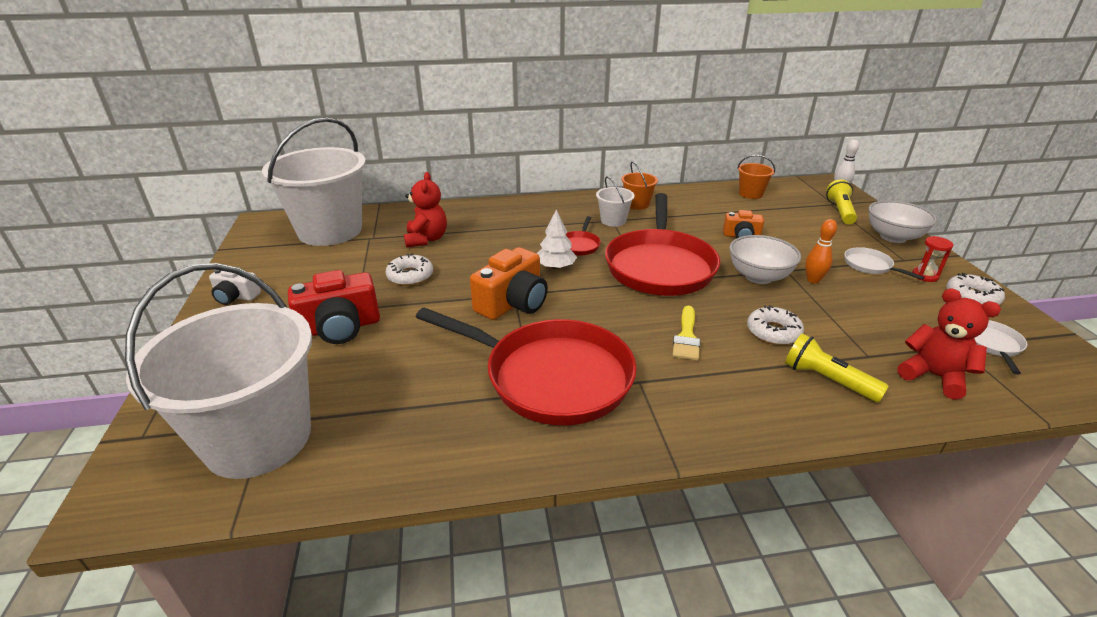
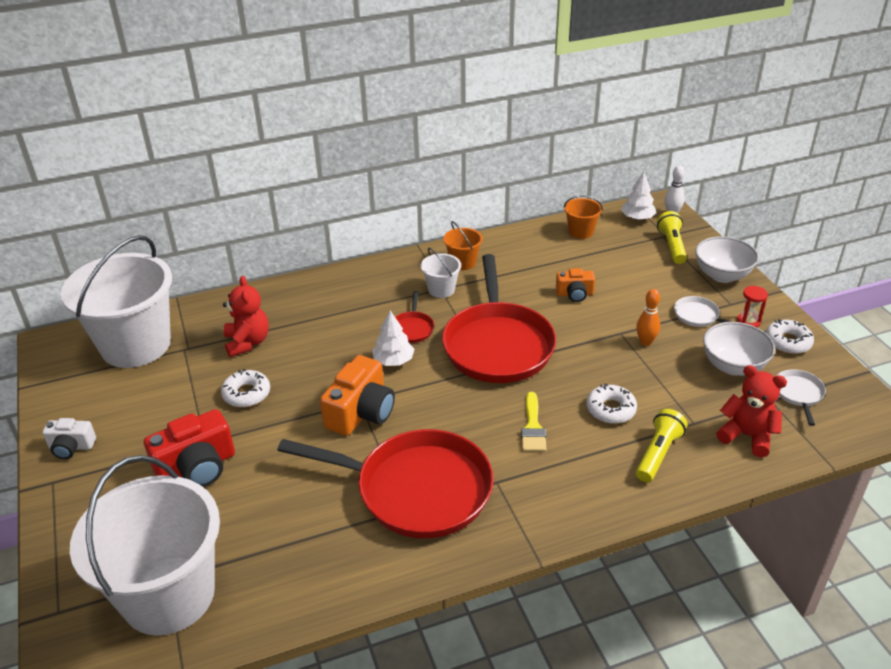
camera: 10 degrees left, 5 degrees up
(758, 277) = (594, 345): white bowl -> white bowl (733, 366)
(806, 189) = (637, 218): none -> white tree
(827, 380) = (658, 454): yellow flashlight -> yellow flashlight turned 90 degrees clockwise

